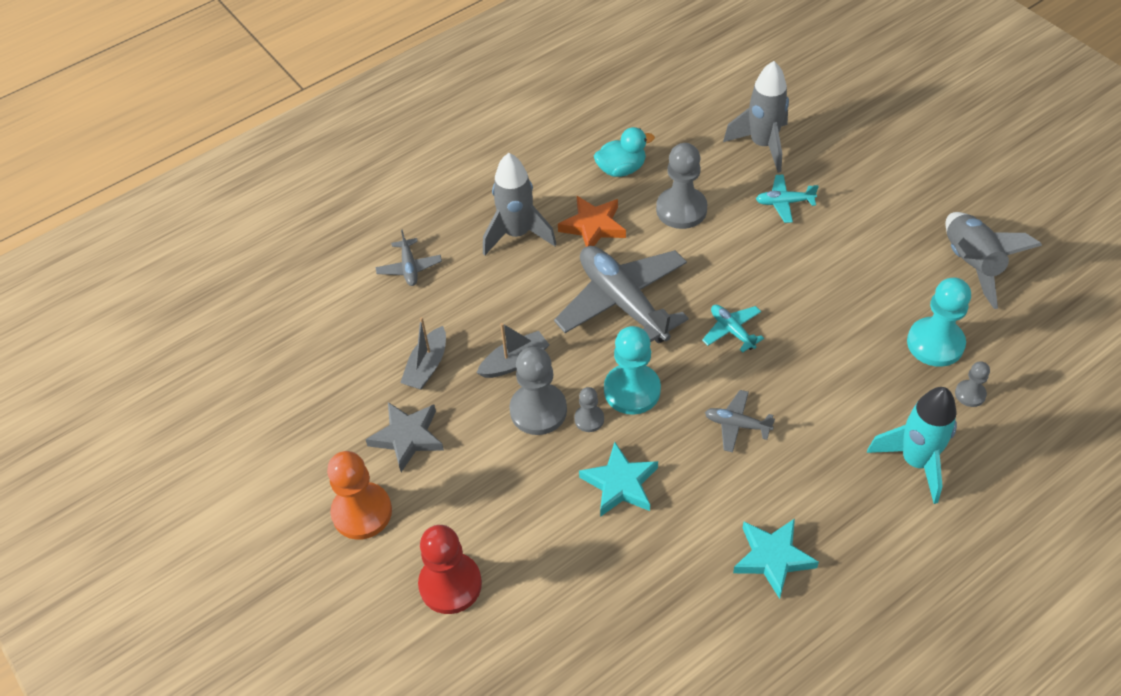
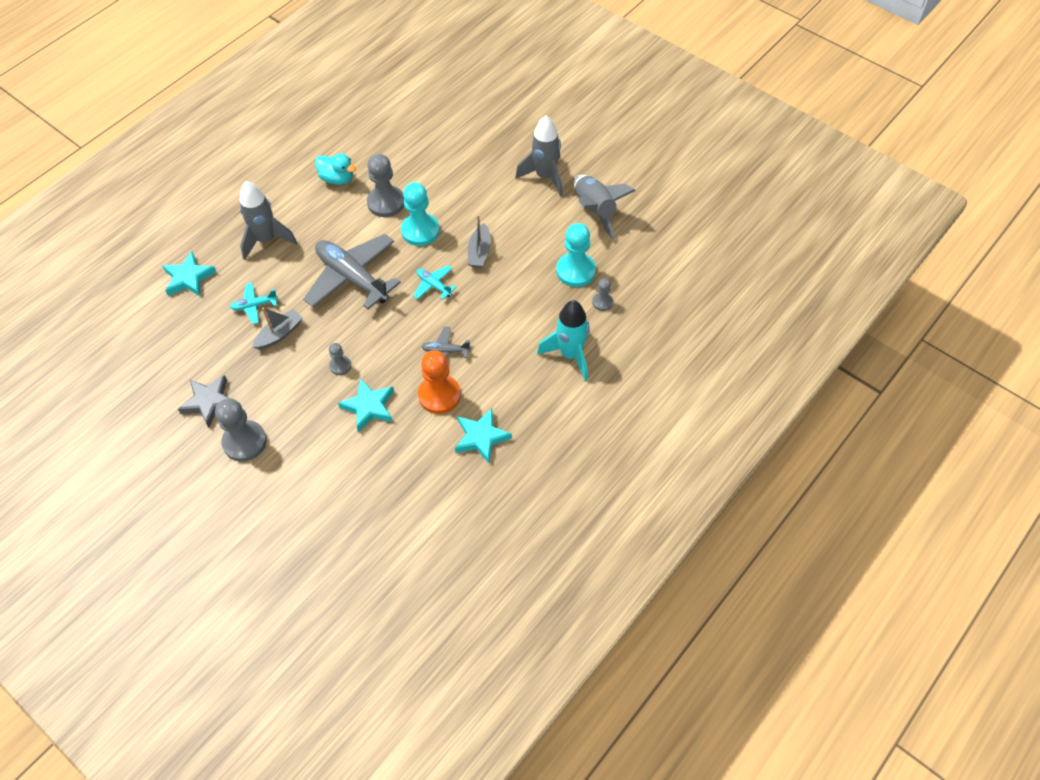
camera: 15 degrees left, 5 degrees up
(362, 512) = (185, 461): orange pawn -> orange pawn (439, 395)
(409, 268) = (188, 278): grey plane -> turquoise star
(427, 366) = (215, 348): grey boat -> grey boat (479, 252)
(450, 584) = (258, 498): red pawn -> none
(538, 410) = (302, 366): grey pawn -> grey pawn (244, 442)
(593, 226) = (322, 225): orange star -> none
(621, 169) = (337, 179): turquoise duck -> turquoise duck turned 60 degrees clockwise
(632, 390) = (368, 340): turquoise pawn -> turquoise pawn (420, 231)
(762, 145) = (439, 145): grey rocket -> grey rocket (545, 176)
(784, 203) = (460, 186): turquoise plane -> turquoise plane (254, 306)

